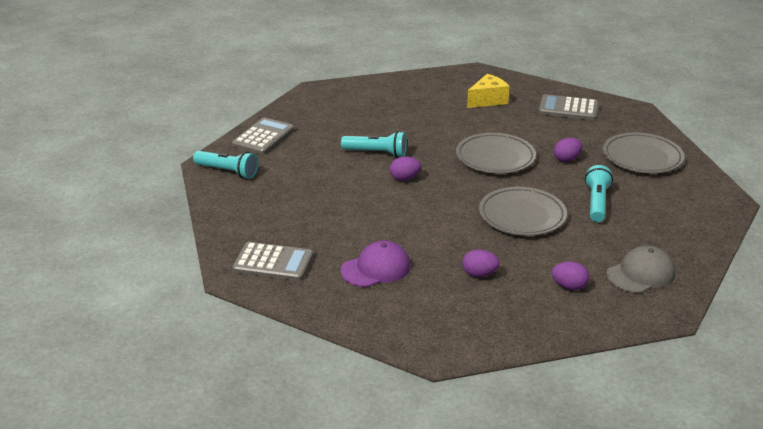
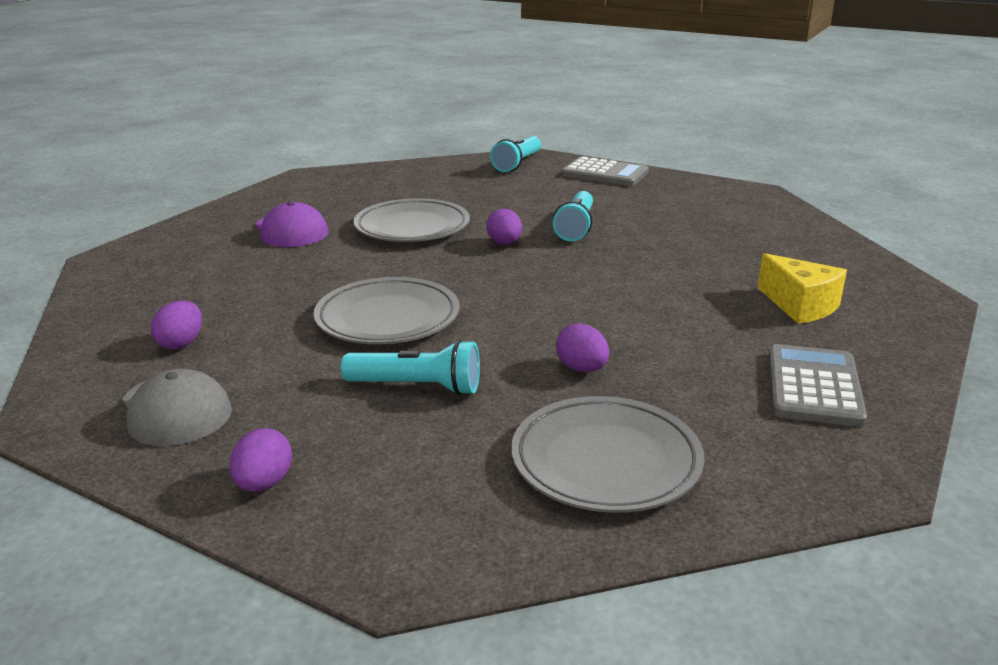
camera: 90 degrees right, 5 degrees down
(273, 263) = (325, 188): grey calculator -> none
(479, 274) = (248, 284): purple egg -> purple egg (264, 483)
(495, 158) = (576, 305): grey plate -> grey plate (412, 227)

